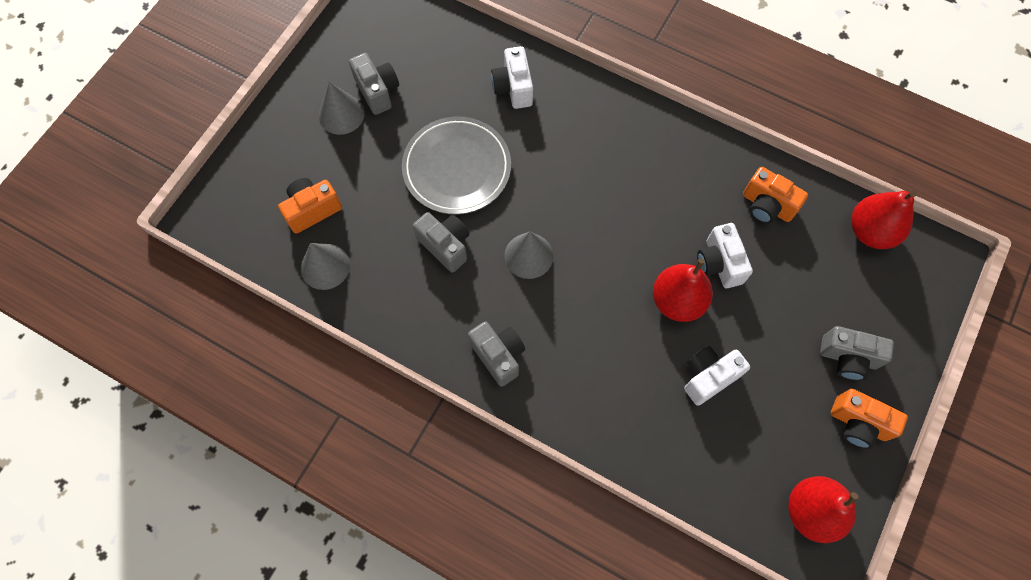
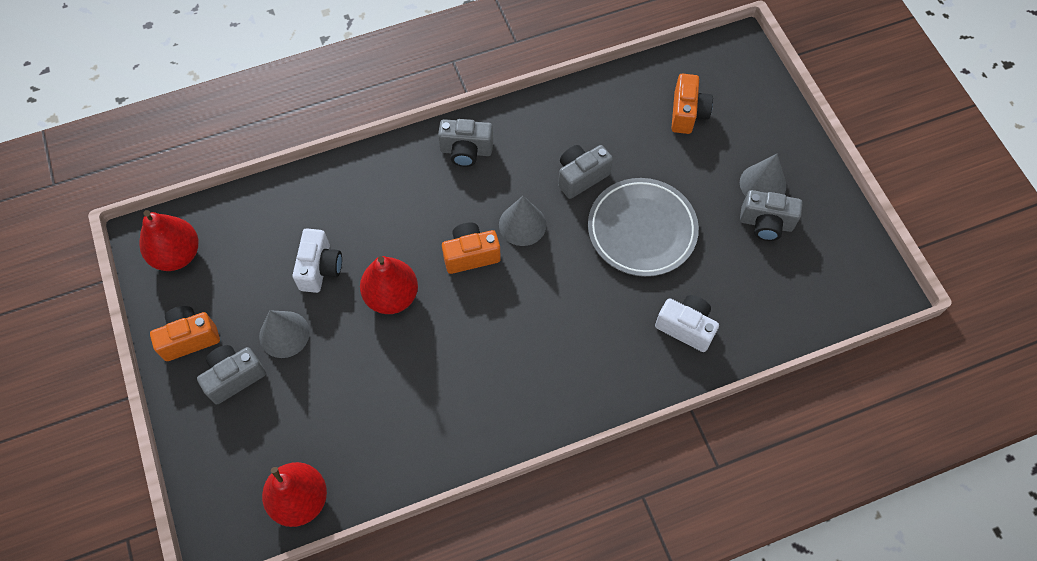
camera: 130 degrees right, 5 degrees down
(325, 266) = (632, 94): grey cone -> grey cone (284, 334)
(445, 245) = (581, 177): grey camera -> grey camera turned 150 degrees clockwise
(719, 263) = (390, 352): white camera -> none
(766, 206) = (400, 435): orange camera -> orange camera (471, 255)

